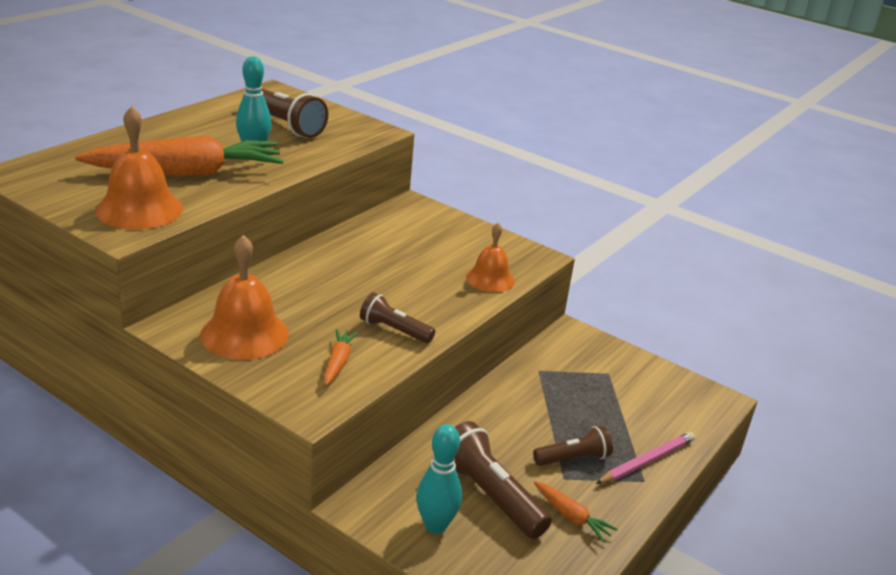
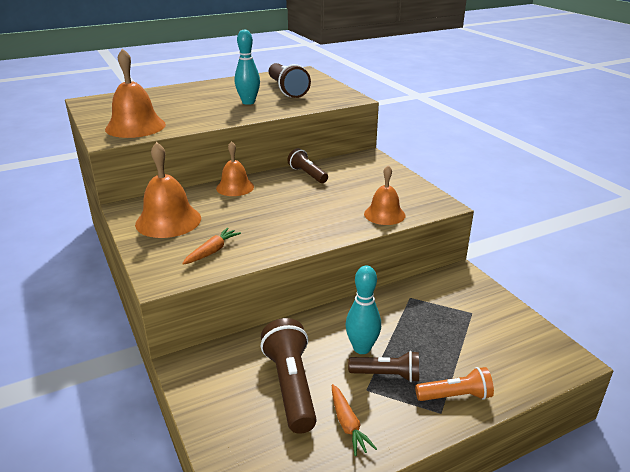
camera: 30 degrees right, 0 degrees up
(187, 173) = (190, 110): orange carrot -> none
(286, 272) = (235, 187): none -> orange bell
(394, 330) = (274, 237): brown flashlight -> brown flashlight (307, 174)
(435, 525) = (229, 397): turquoise bowling pin -> turquoise bowling pin (362, 348)
(647, 461) = (455, 396): pink pencil -> orange flashlight

